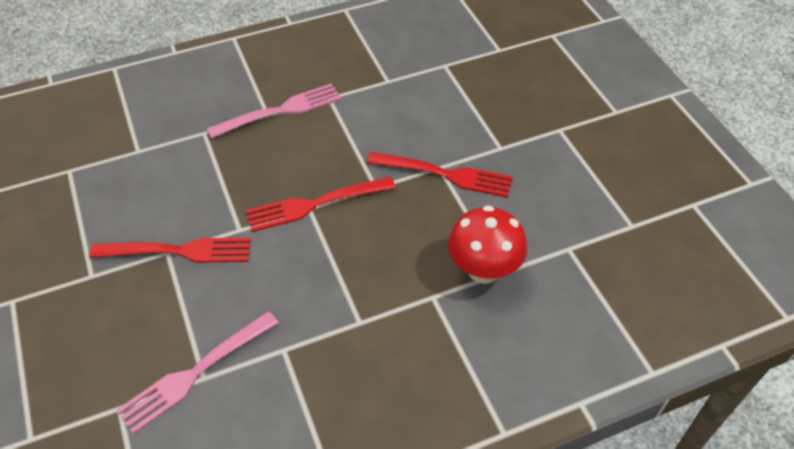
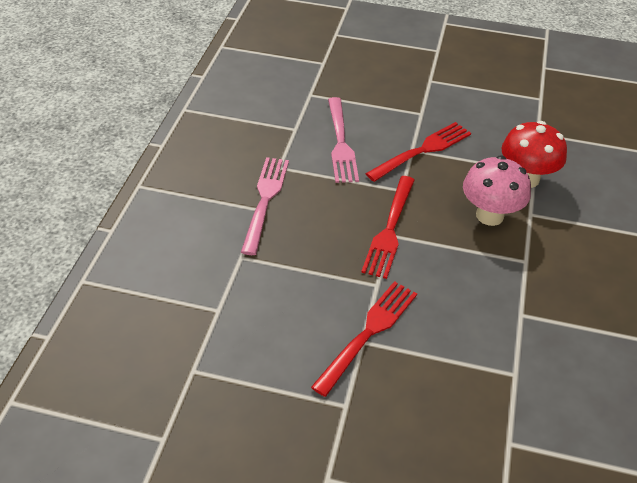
camera: 55 degrees left, 5 degrees down
(194, 373) = (508, 378): pink fork -> pink fork (341, 143)
(400, 266) = (489, 215): none -> pink mushroom

